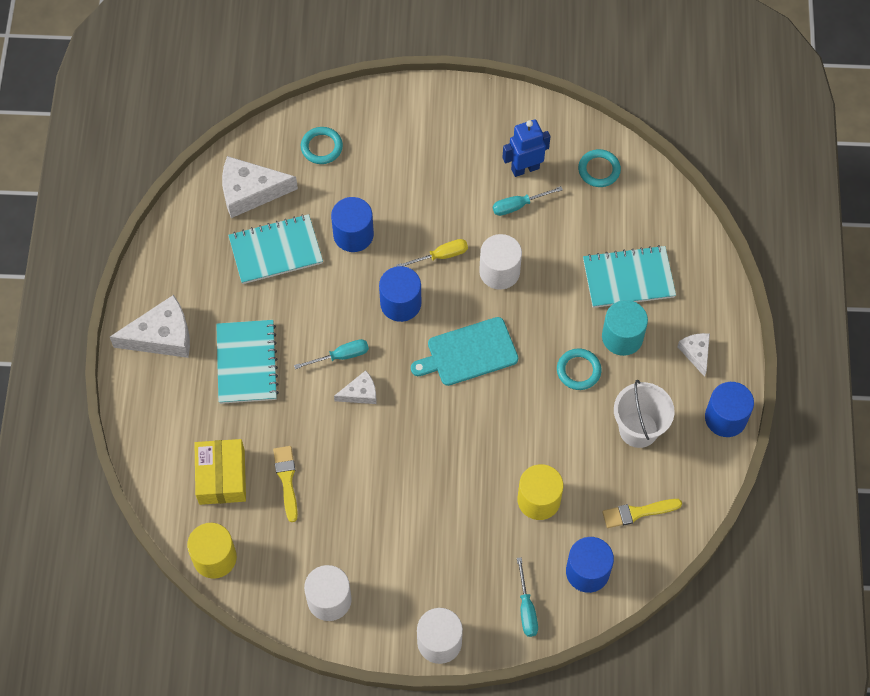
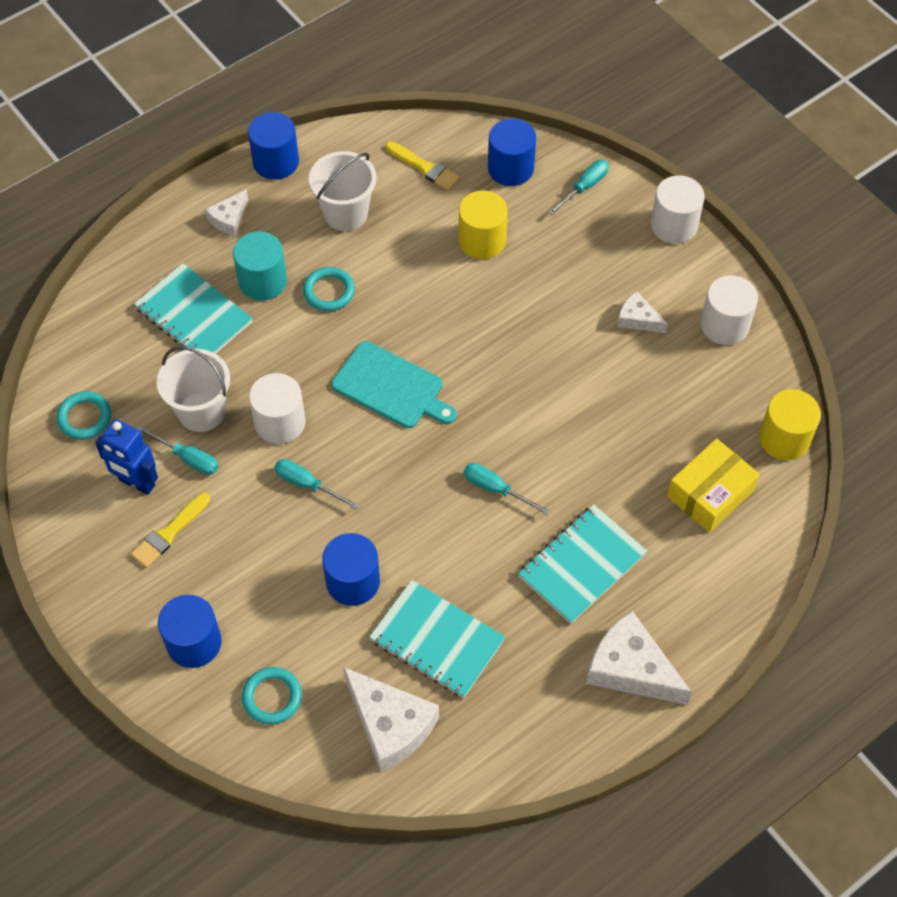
camera: 130 degrees left, 5 degrees down
(286, 479) = (658, 439): yellow brush -> yellow brush (169, 533)
(360, 393) = (517, 444): white cheese -> white cheese (637, 319)
(400, 303) = (392, 480): blue cylinder -> blue cylinder (194, 642)
(440, 256) = (307, 484): yellow screwdriver -> turquoise screwdriver
(547, 234) = (201, 411): none -> white bucket

